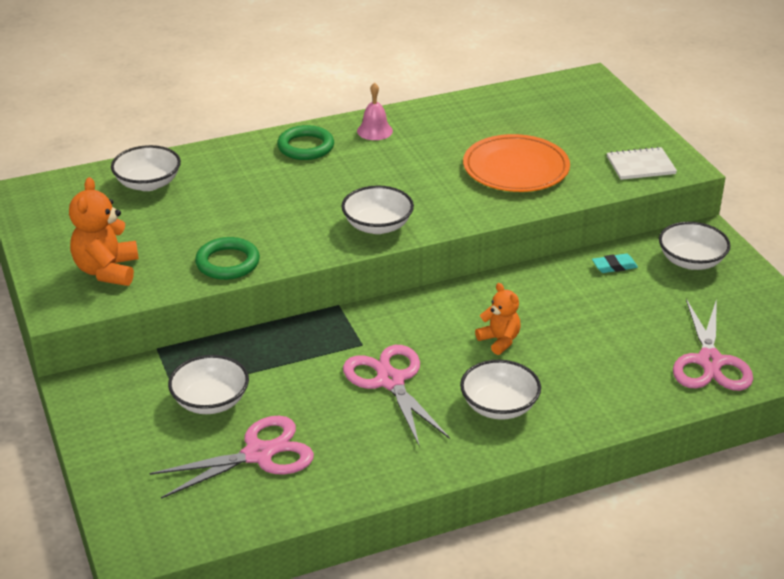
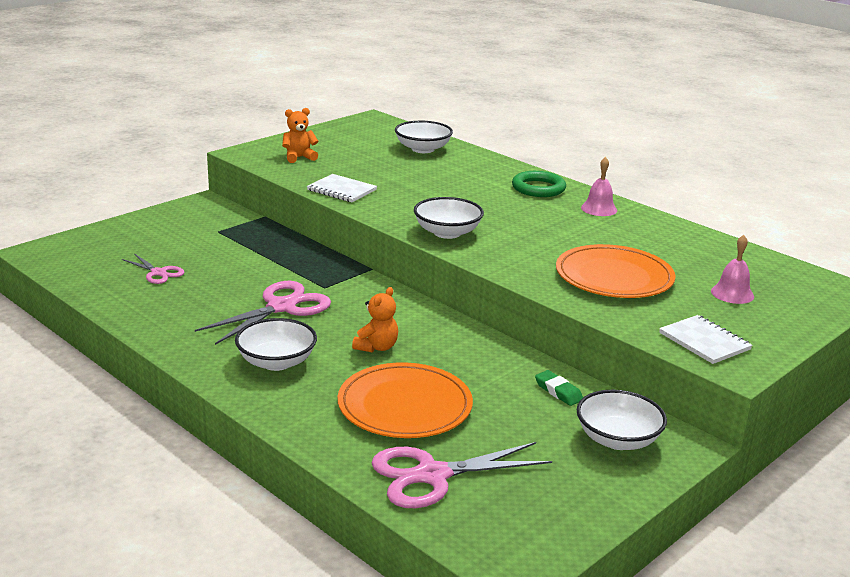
camera: 65 degrees right, 10 degrees down
(107, 271) = (299, 157): orange teddy bear -> orange teddy bear, size x0.63
(210, 401) = (213, 245): white bowl -> none
(227, 263) = (342, 190): green ring -> white notebook
(258, 454) = (158, 273): pink scissors -> pink scissors, size x0.55
(571, 126) = (732, 293): none -> pink bell
(605, 350) = (405, 406): none -> orange plate
(614, 266) = (558, 391): turquoise eraser -> green eraser

